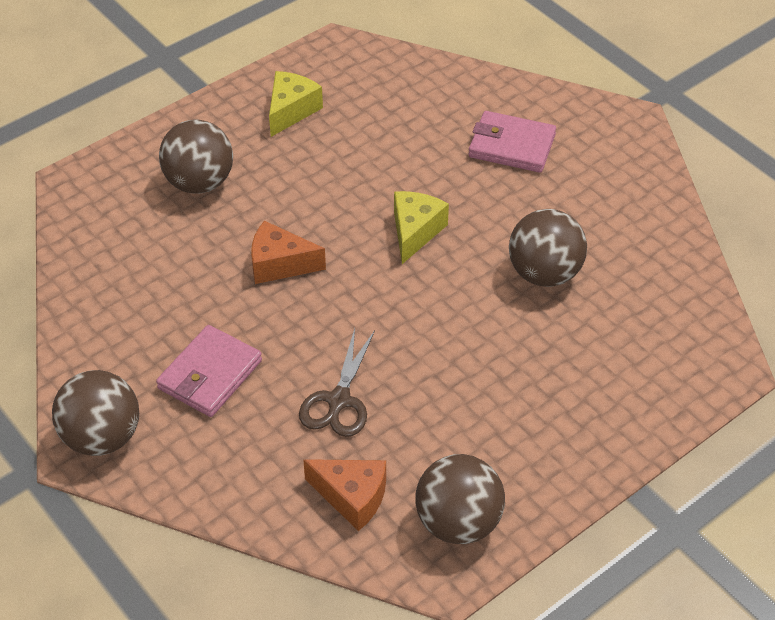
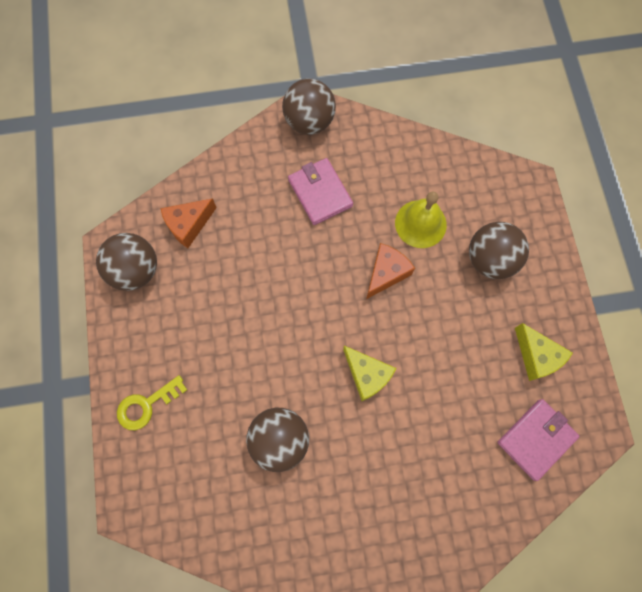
camera: 120 degrees right, 25 degrees up
(191, 259) = (420, 223): none -> yellow bell
(339, 400) = (257, 252): brown scissors -> none
(511, 146) = (415, 500): pink wallet -> pink wallet (536, 439)
(611, 413) = (146, 405): none -> yellow key

